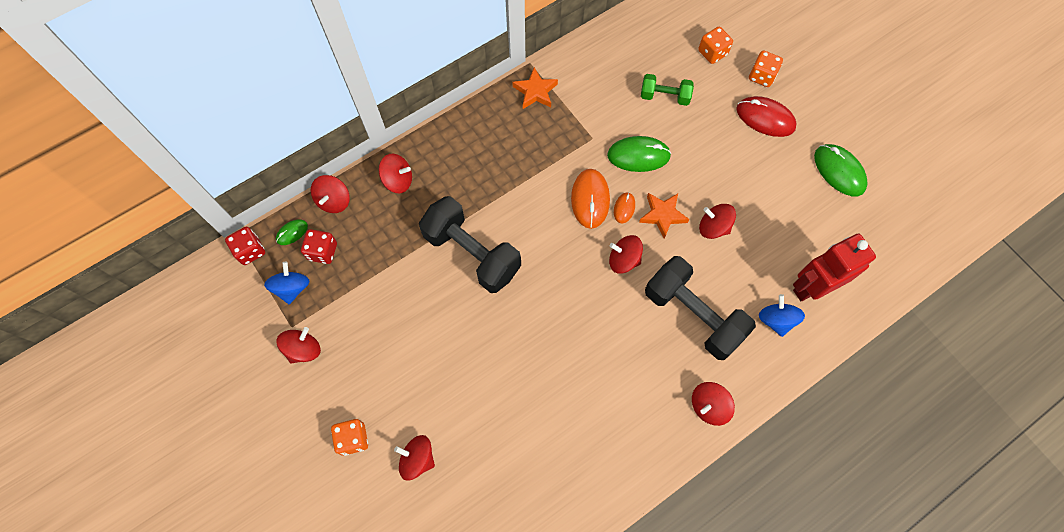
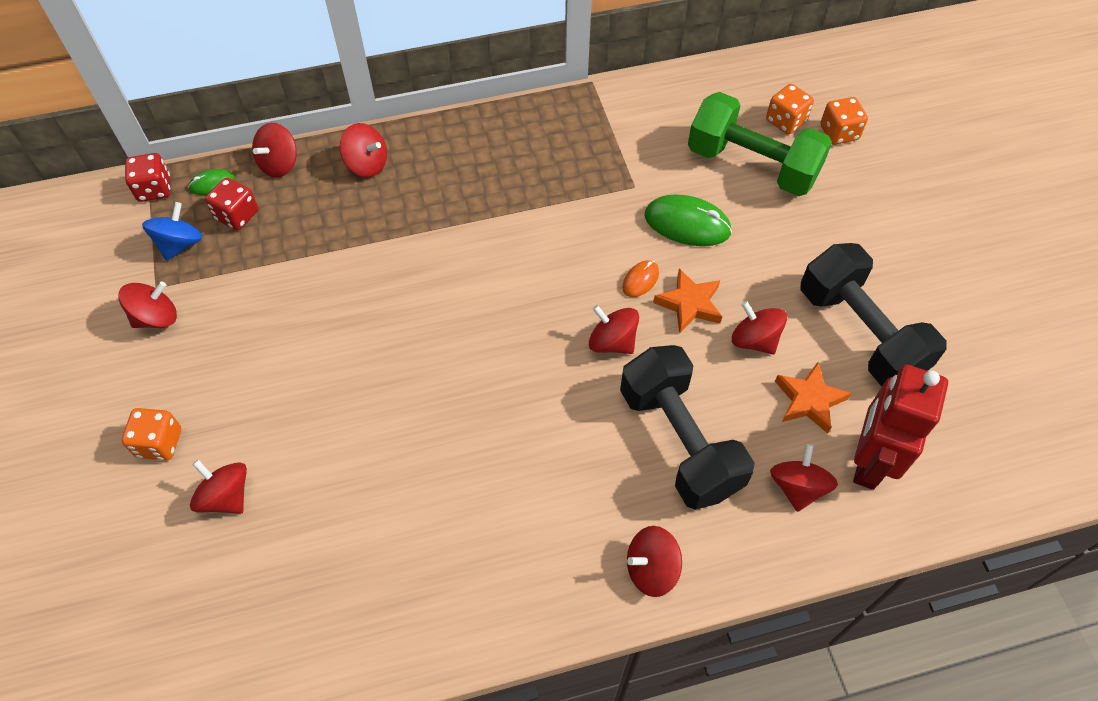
camera: 20 degrees right, 10 degrees down
(472, 253) = (417, 273): black dumbbell -> black dumbbell (860, 333)
(535, 91) = (584, 114): orange star -> orange star (809, 400)
(590, 199) = (599, 256): orange mouse -> none
(664, 96) = (752, 165): green dumbbell -> green dumbbell, size x1.87
(761, 76) = (897, 178): orange dice -> orange dice (785, 121)
(765, 118) = (882, 229): red mouse -> none
(776, 320) = (797, 487): blue spinning top -> red spinning top
(812, 287) = (868, 461): red robot -> red robot turned 60 degrees counterclockwise
(839, 171) = (966, 324): green mouse -> none

